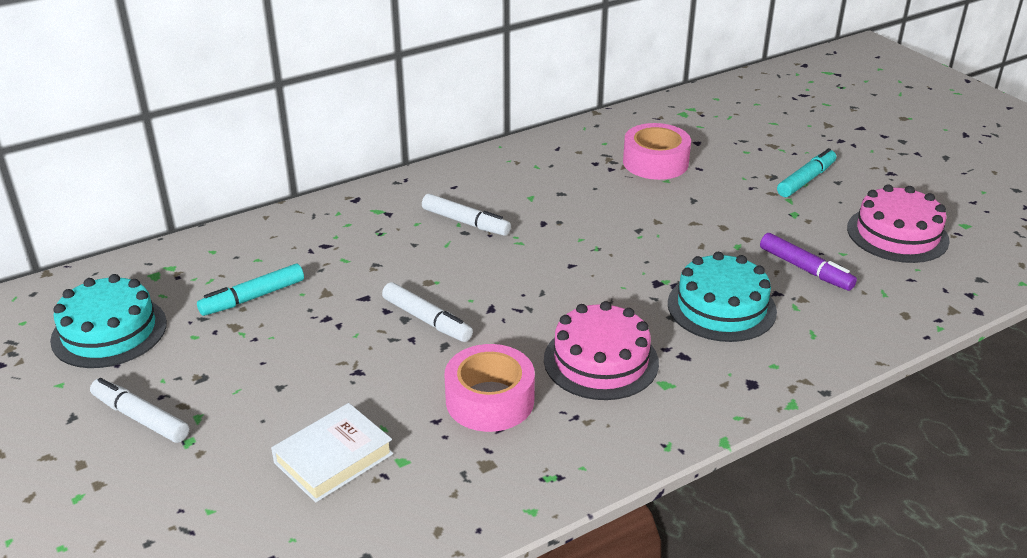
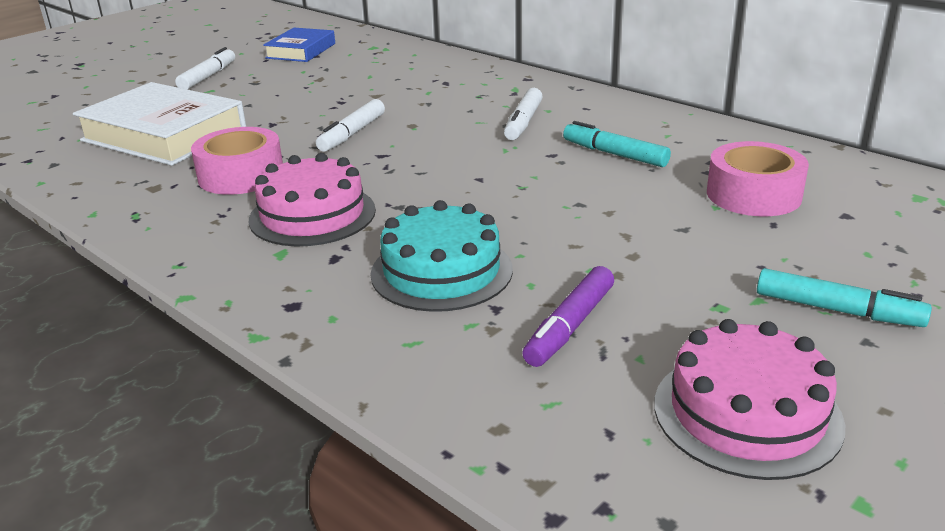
camera: 75 degrees right, 5 degrees down
(109, 331) = (301, 51): turquoise cake -> blue book
(253, 297) = (358, 76): turquoise marker -> turquoise marker (614, 154)
(333, 458) = (164, 135): white book -> white book, size x1.70

